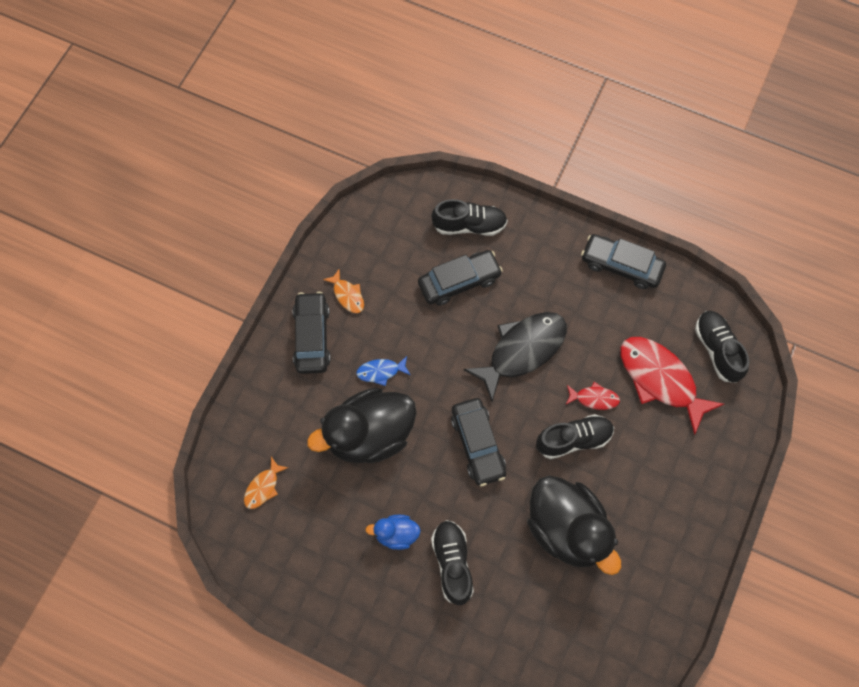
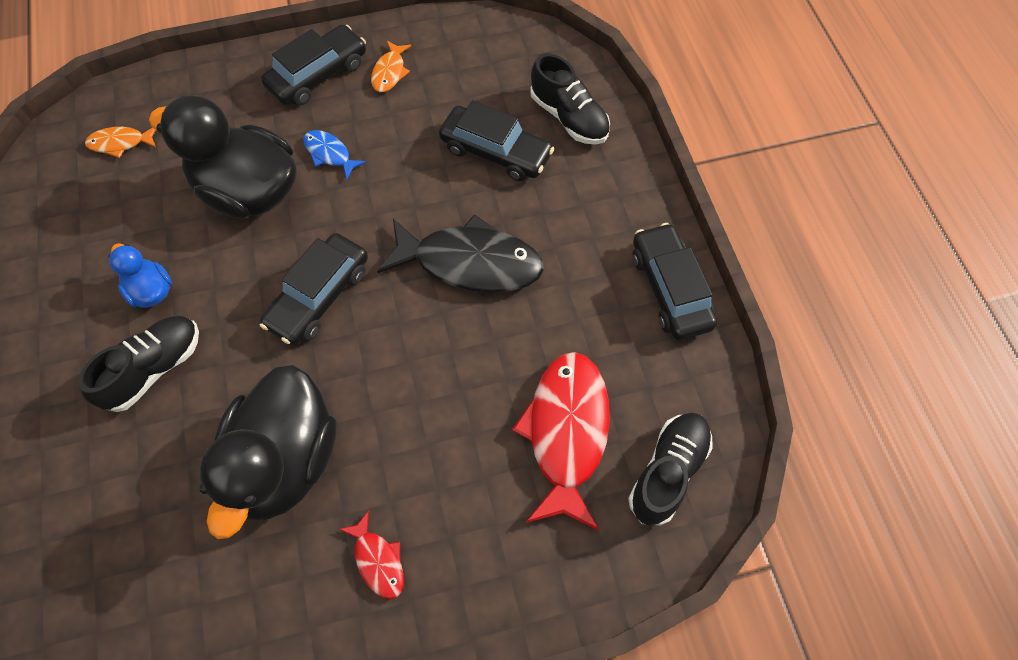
camera: 50 degrees right, 5 degrees down
(573, 439) = (405, 389): black shoe -> none
(594, 398) = (477, 375): red fish -> red fish (378, 560)

